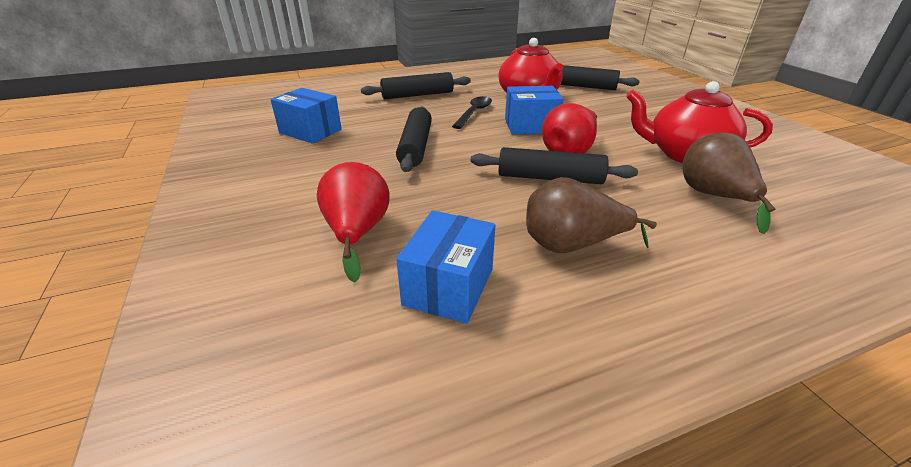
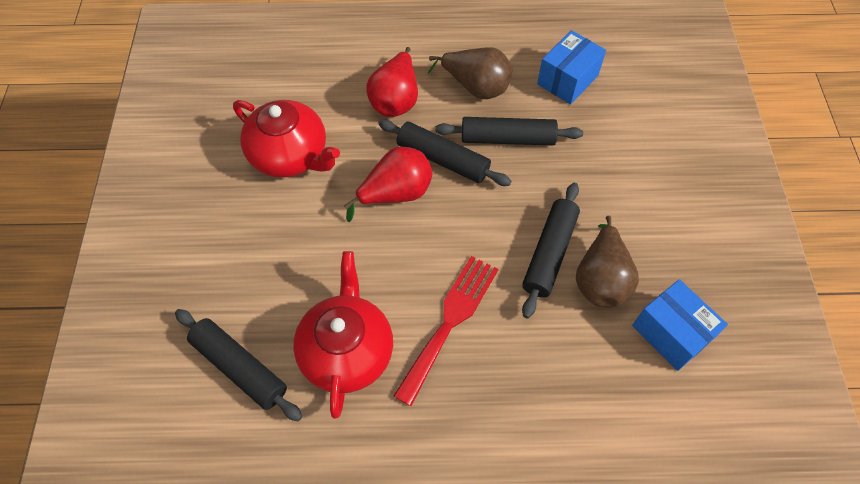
camera: 160 degrees left, 25 degrees up
(357, 233) = (620, 139): red pear -> red pear (396, 100)
(417, 95) = (509, 419): black rolling pin -> black rolling pin (507, 139)
(474, 113) = (450, 321): black spoon -> red fork
(530, 126) = (399, 261): blue box -> none
(713, 197) = (332, 99): brown pear -> brown pear (600, 279)

